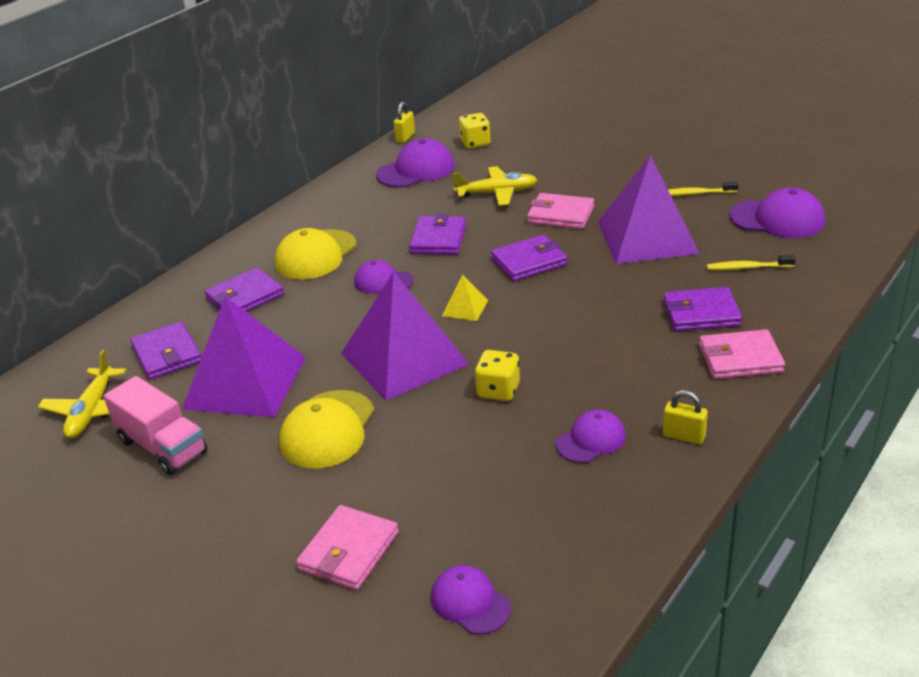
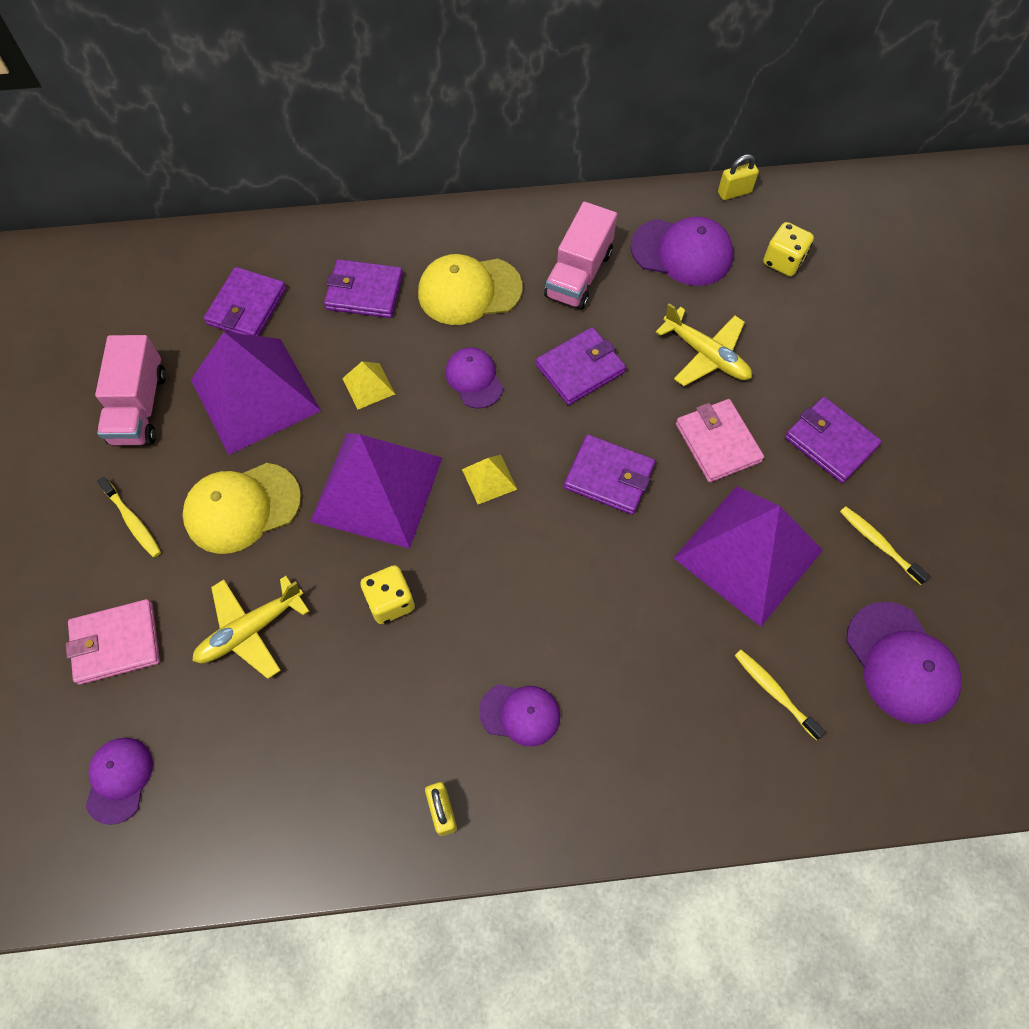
camera: 45 degrees right, 30 degrees up
(92, 411) = (143, 321): yellow plane -> yellow plane (250, 630)
(255, 494) = (132, 521): none -> yellow toothbrush
(319, 327) = (368, 386): none -> yellow pyramid
(372, 210) = (578, 274): none -> pink truck
(591, 440) = (378, 732): purple cap -> purple cap (520, 714)
(701, 313) = (651, 699): purple wallet -> purple wallet (830, 442)
(740, 358) = (603, 787): pink wallet -> none

